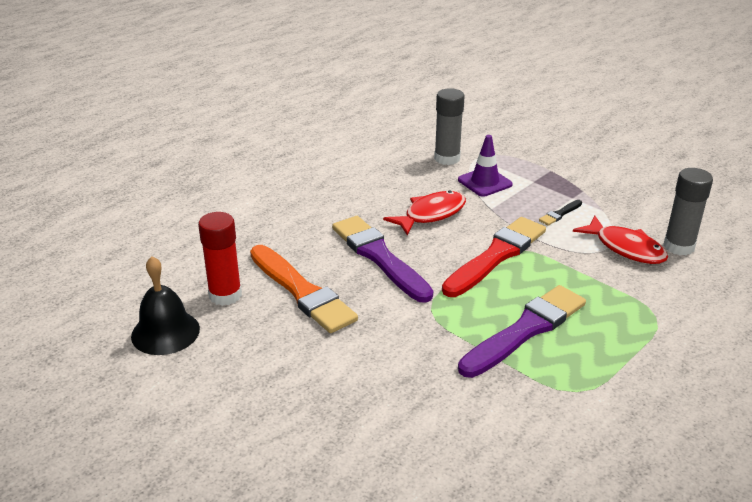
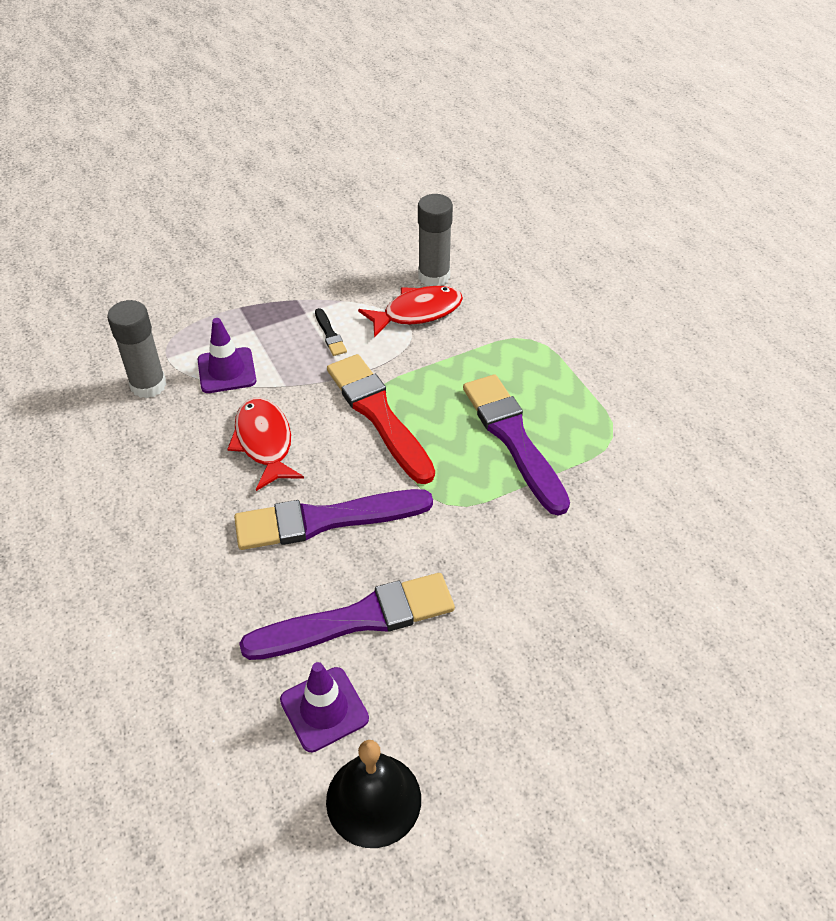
camera: 70 degrees left, 15 degrees up
(225, 295) = (324, 709): red glue stick -> purple traffic cone
(302, 292) = (357, 619): orange brush -> purple brush

